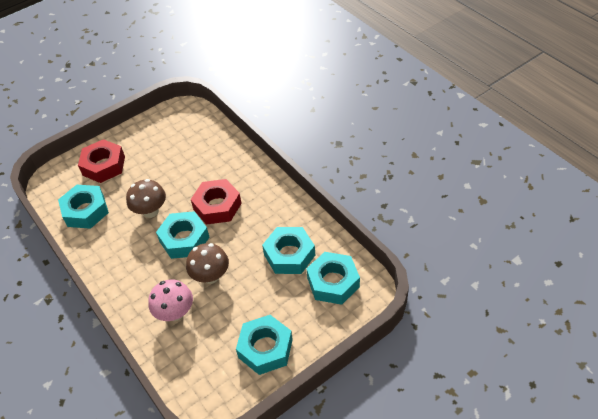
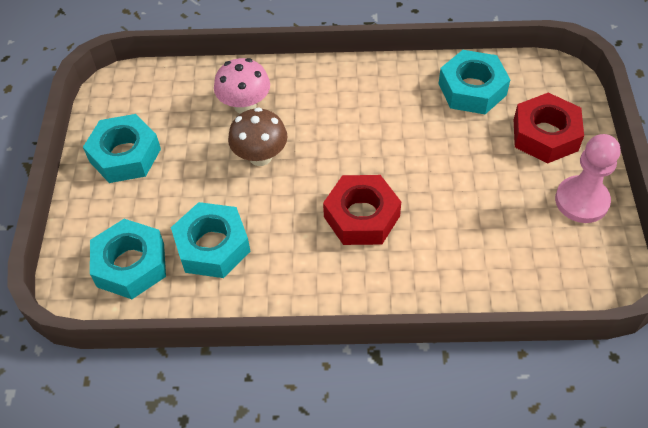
camera: 125 degrees right, 5 degrees up
(142, 134) = (581, 201): none -> pink pawn
(150, 211) = (416, 147): brown mushroom -> none
(184, 239) = (338, 158): turquoise nut -> none

